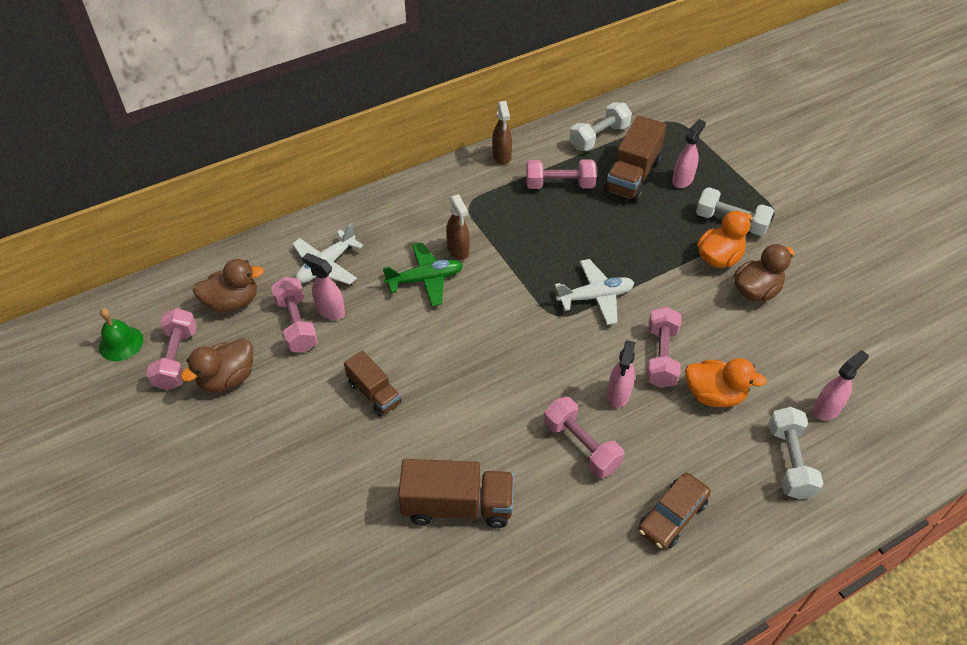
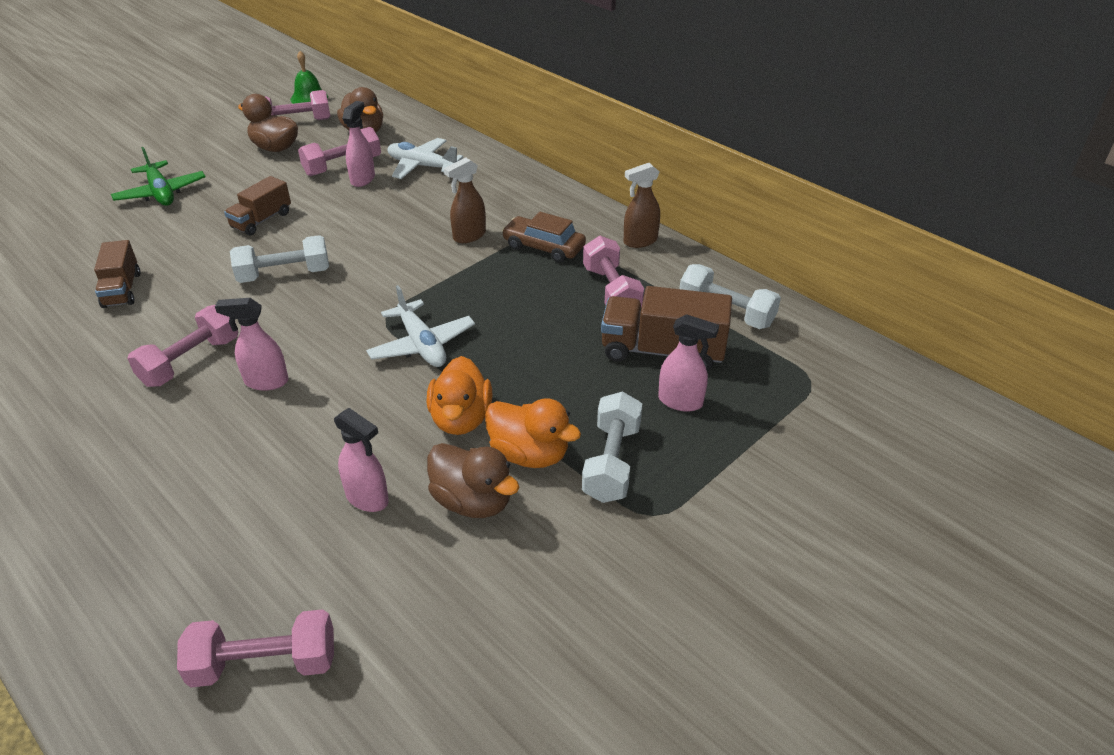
camera: 75 degrees right, 10 degrees down
(425, 279) = (418, 223): green plane -> green plane (161, 193)
(458, 506) = (122, 290): brown truck -> brown truck, size x0.63
(661, 357) = (330, 412): pink dumbbell -> pink dumbbell (264, 663)
(672, 516) = (83, 445): brown car -> brown car (544, 247)
(714, 395) = (268, 469): orange duck -> orange duck (461, 419)
(789, 461) = (153, 557): white dumbbell -> white dumbbell (284, 274)
(827, 409) = (246, 600): pink spray bottle -> pink spray bottle (367, 498)

